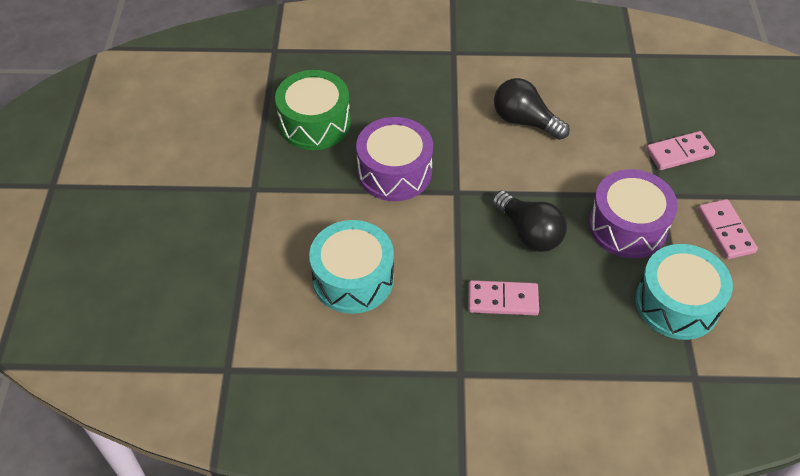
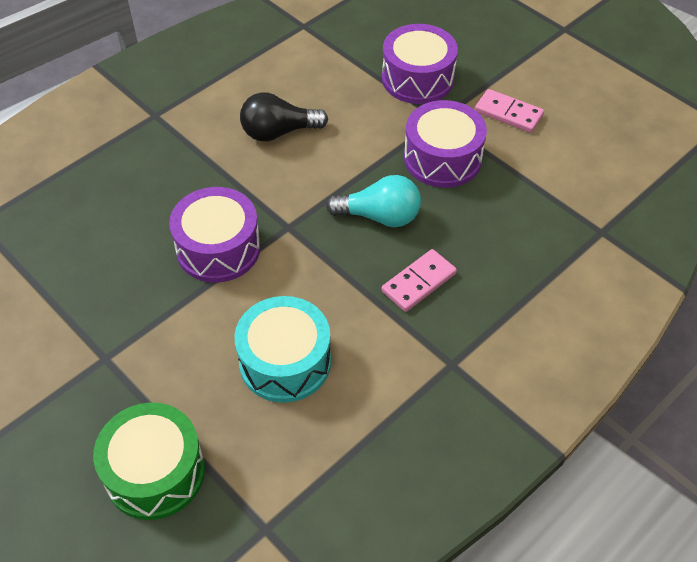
camera: 45 degrees left, 0 degrees up
(315, 123) = (97, 259): green drum -> green drum (155, 472)
(529, 233) = (379, 216): black light bulb -> turquoise light bulb
(677, 303) = (535, 189): turquoise drum -> none
(679, 153) = (417, 78): pink domino -> purple drum

